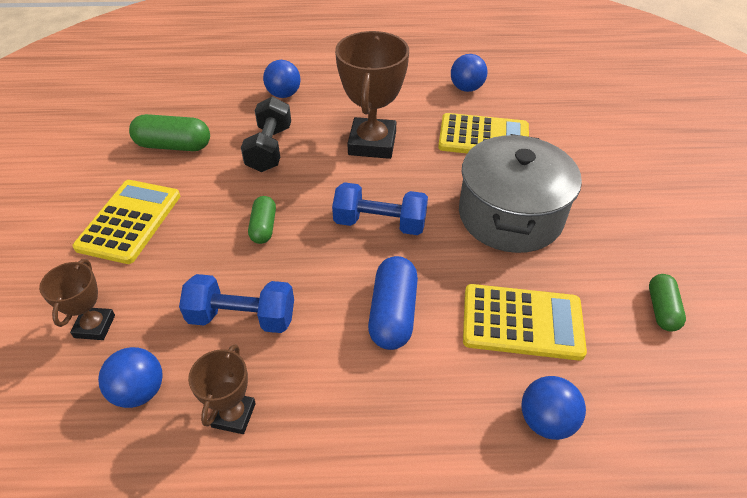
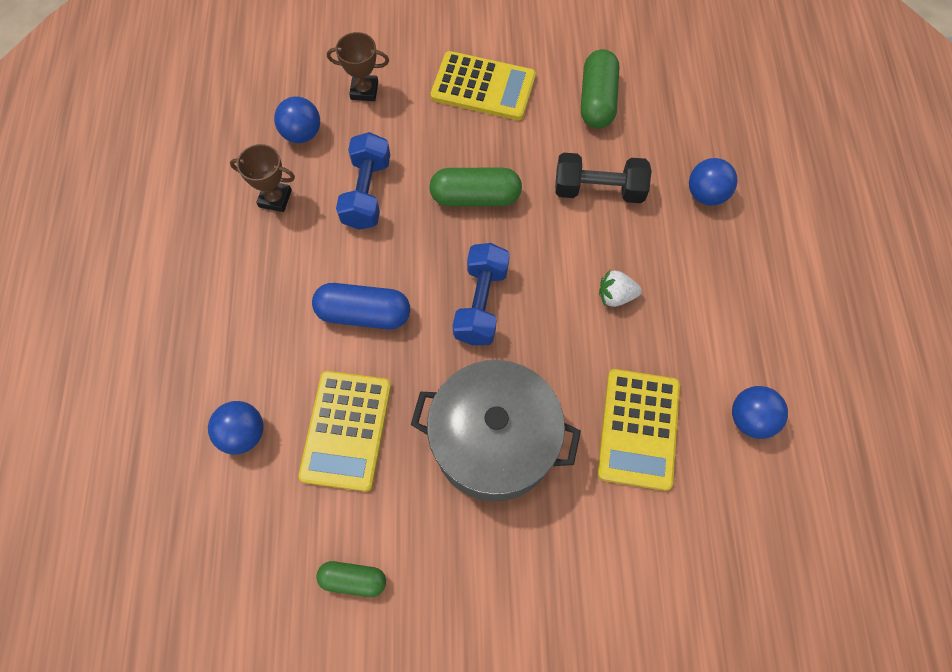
camera: 90 degrees right, 20 degrees up
(263, 227) = (475, 197): green capsule -> green capsule, size x1.59
(372, 143) = (616, 296): brown trophy -> white strawberry

